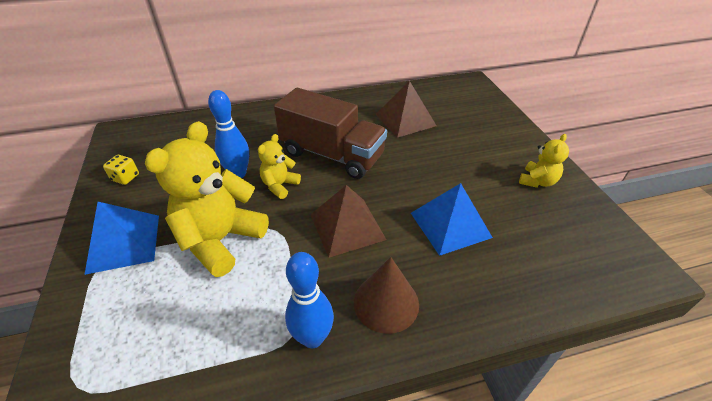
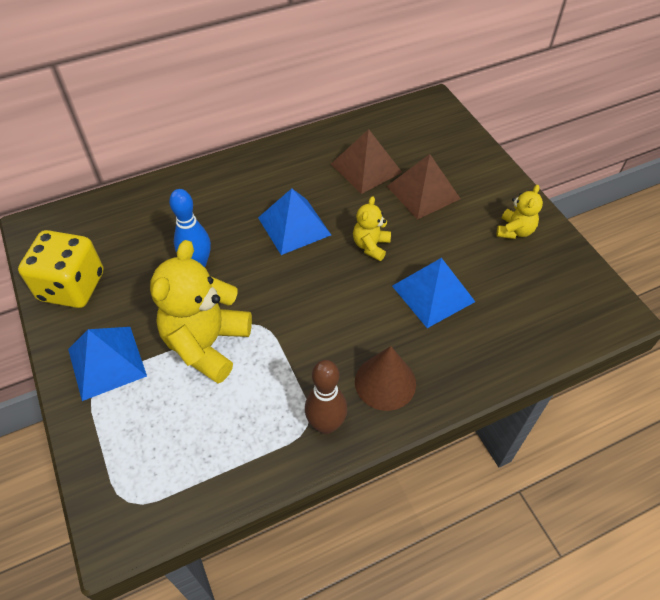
camera: 10 degrees left, 10 degrees up
(125, 177) = (72, 286): yellow dice -> yellow dice, size x2.32
(280, 185) = (248, 273): yellow teddy bear -> yellow teddy bear (371, 246)
(312, 338) = (326, 425): blue bowling pin -> brown bowling pin
(332, 154) = (294, 226): brown truck -> blue pyramid
(347, 226) = (331, 310): brown pyramid -> brown pyramid (423, 192)

